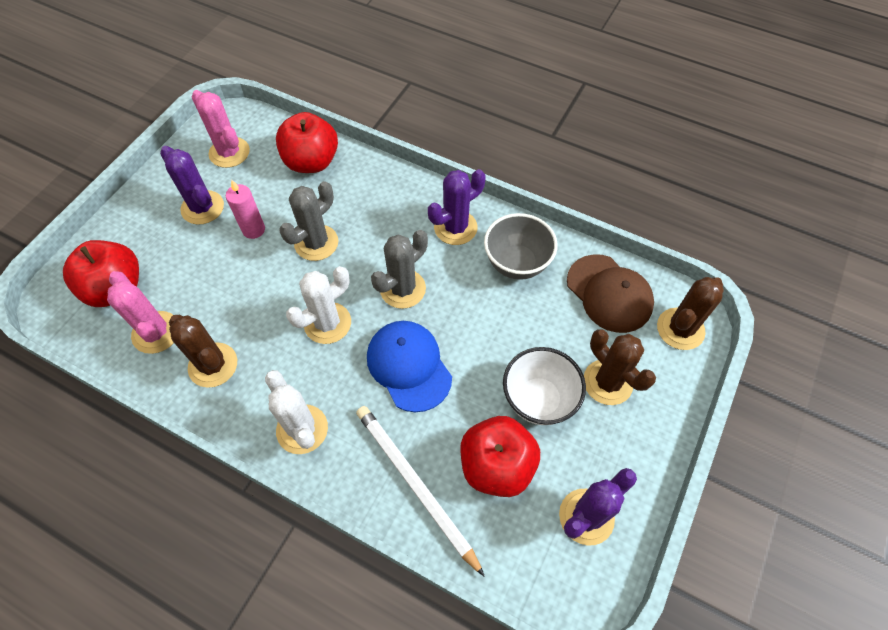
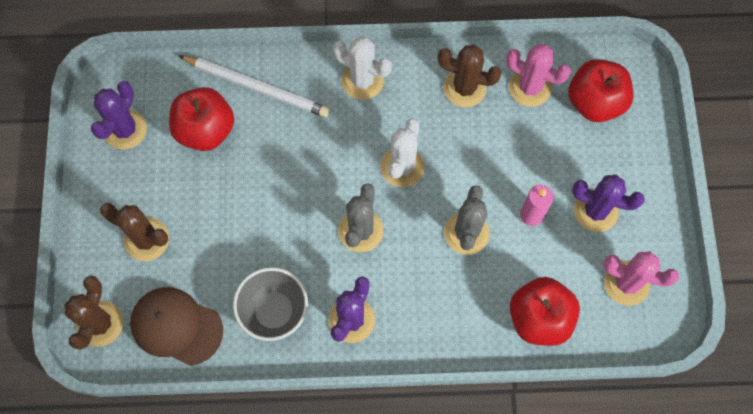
camera: 150 degrees right, 10 degrees up
(409, 366) = (313, 167): blue cap -> none
(538, 400) = (197, 195): white bowl -> none

